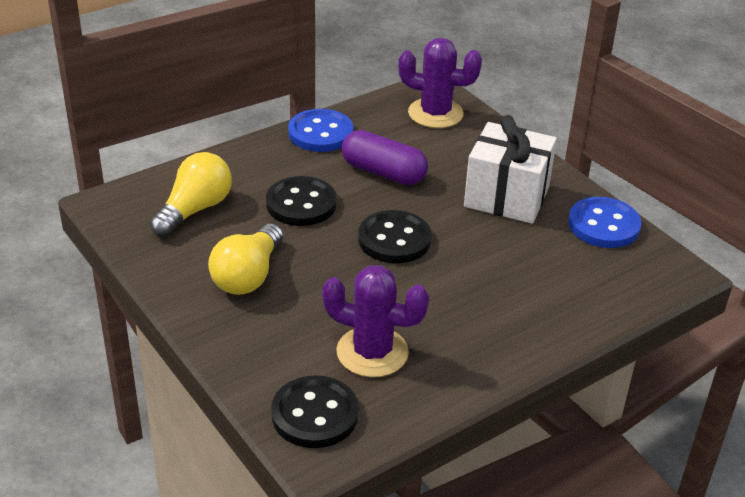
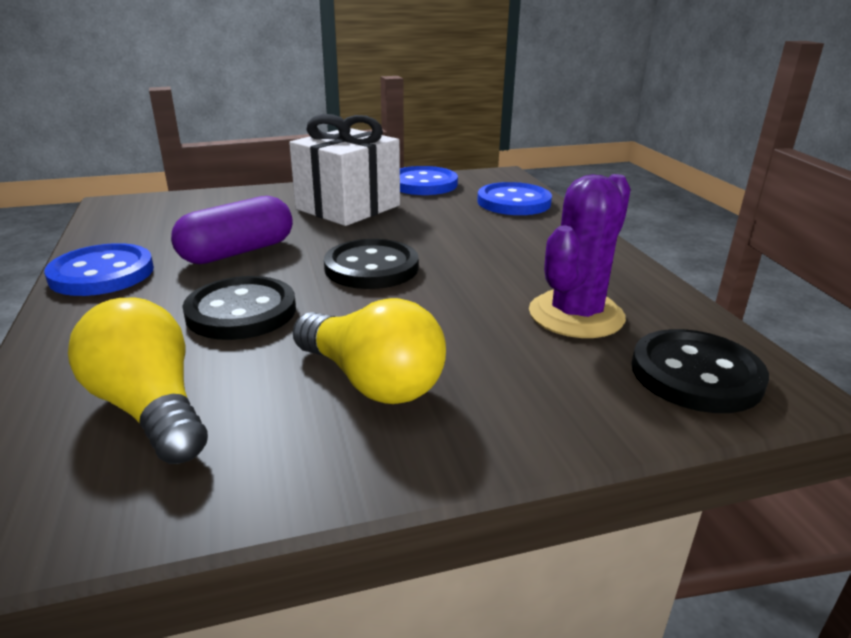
camera: 70 degrees left, 10 degrees down
(435, 113) = (165, 210): purple cactus -> none
(595, 292) = (514, 202): none -> blue button

